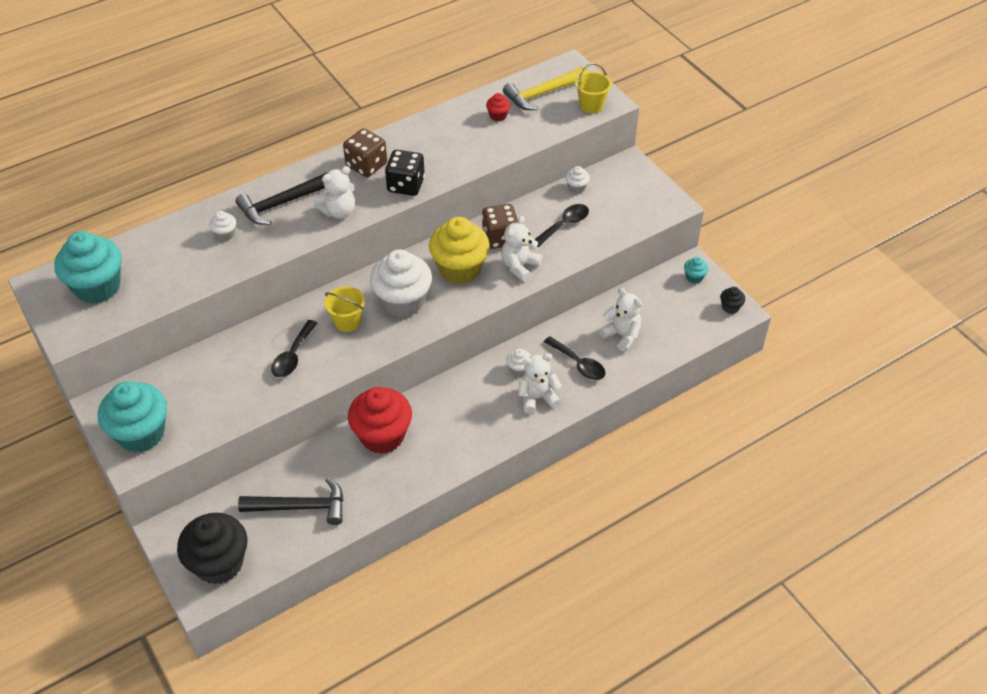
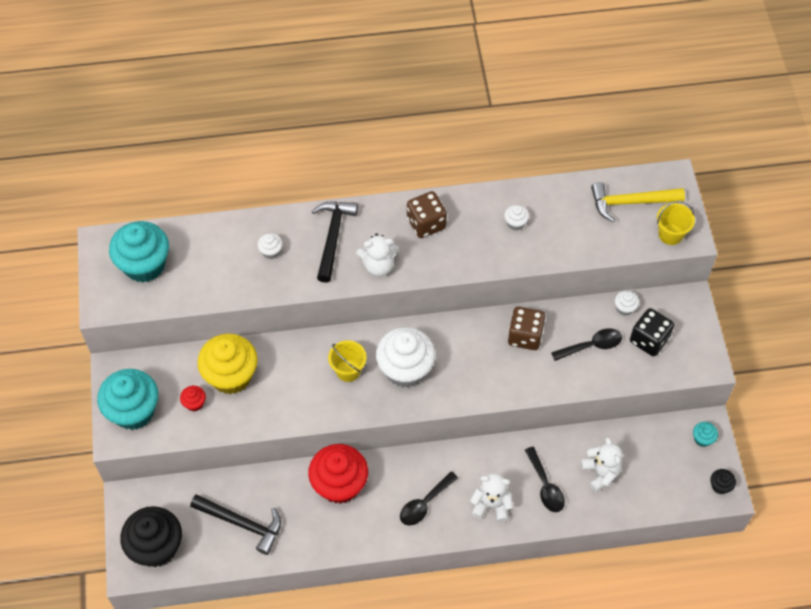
camera: 25 degrees right, 10 degrees up
(281, 204) = (333, 237): black hammer -> black hammer turned 105 degrees clockwise
(293, 356) = (287, 386): black spoon -> black spoon (424, 503)
(406, 185) = (451, 260): black dice -> black dice (649, 340)
(460, 269) = (472, 355): yellow cupcake -> yellow cupcake (231, 376)
(498, 116) = (574, 213): red cupcake -> red cupcake (194, 403)
(519, 266) = (527, 374): white teddy bear -> none
(519, 369) = (489, 468): white cupcake -> white cupcake (515, 223)

